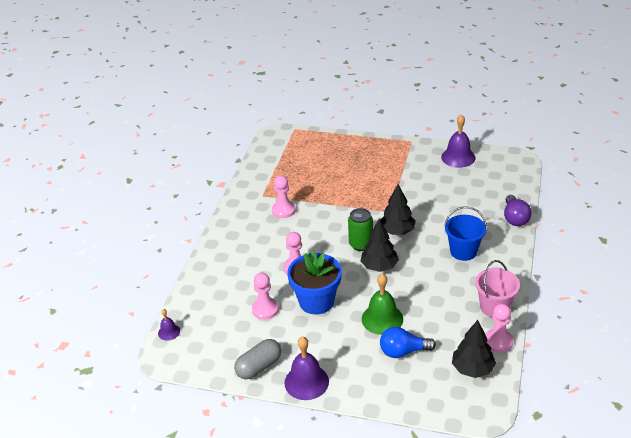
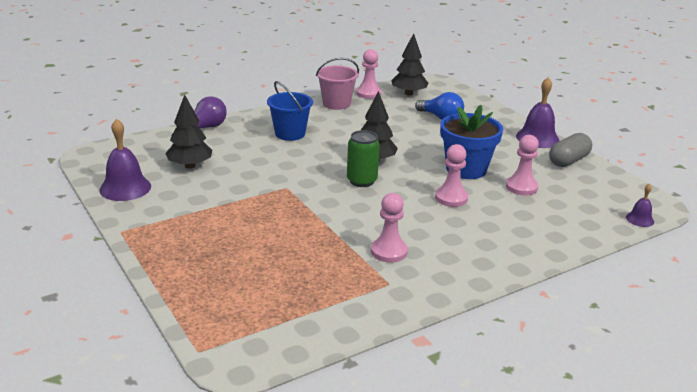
camera: 140 degrees left, 10 degrees down
(259, 367) = (568, 161): grey capsule -> grey capsule turned 45 degrees counterclockwise
(382, 319) = (427, 136): green bell -> none
(397, 231) = (312, 171): black tree -> black tree (190, 166)

